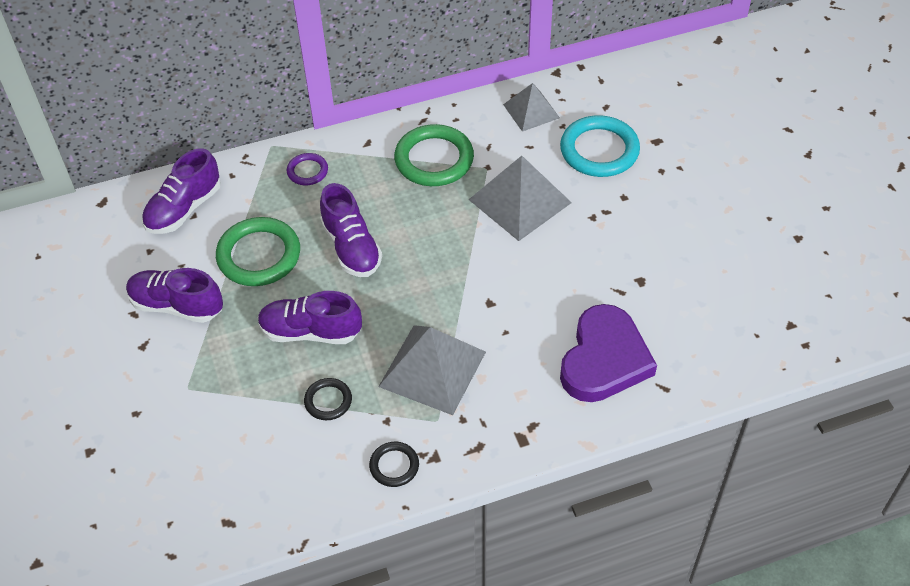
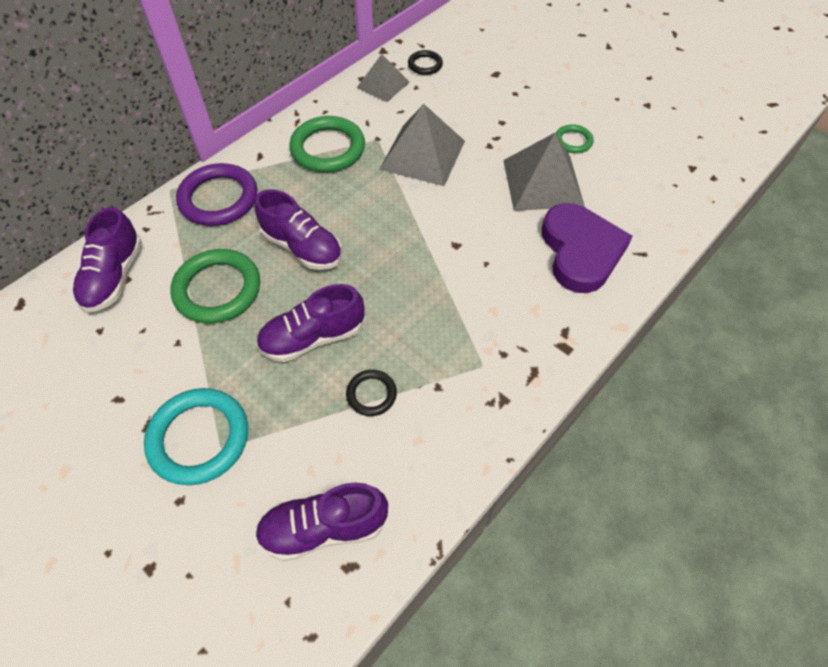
camera: 30 degrees left, 5 degrees up
(177, 306) = (161, 371): purple shoe -> purple shoe (324, 528)
(307, 171) = (219, 198): purple ring -> purple ring, size x1.92
(394, 466) = (473, 425): black ring -> black ring (425, 65)
(432, 369) = (446, 322): grey pyramid -> grey pyramid (542, 183)
(599, 150) = (457, 95): turquoise ring -> turquoise ring (199, 438)
(683, 246) = (573, 141): none -> green ring

